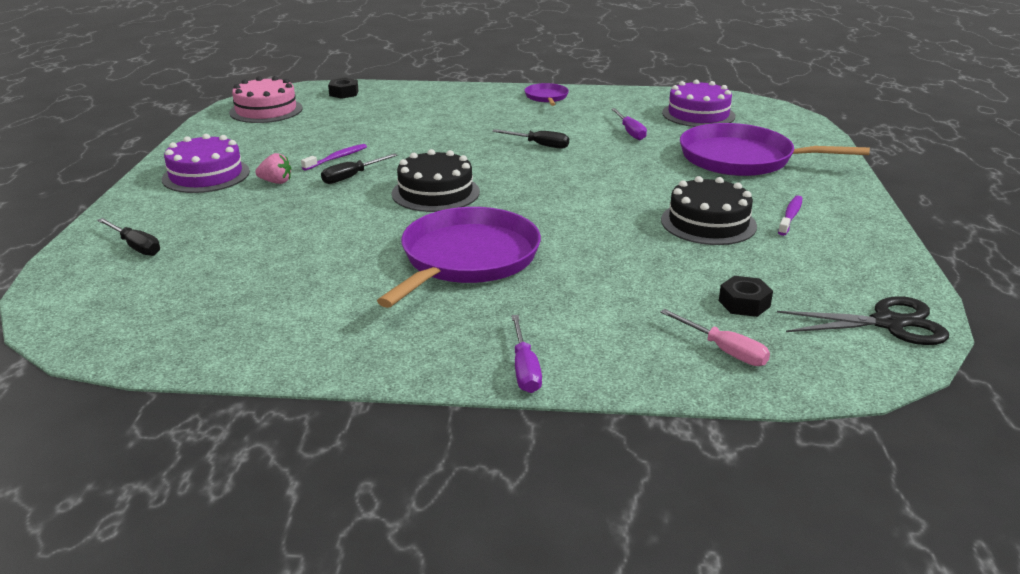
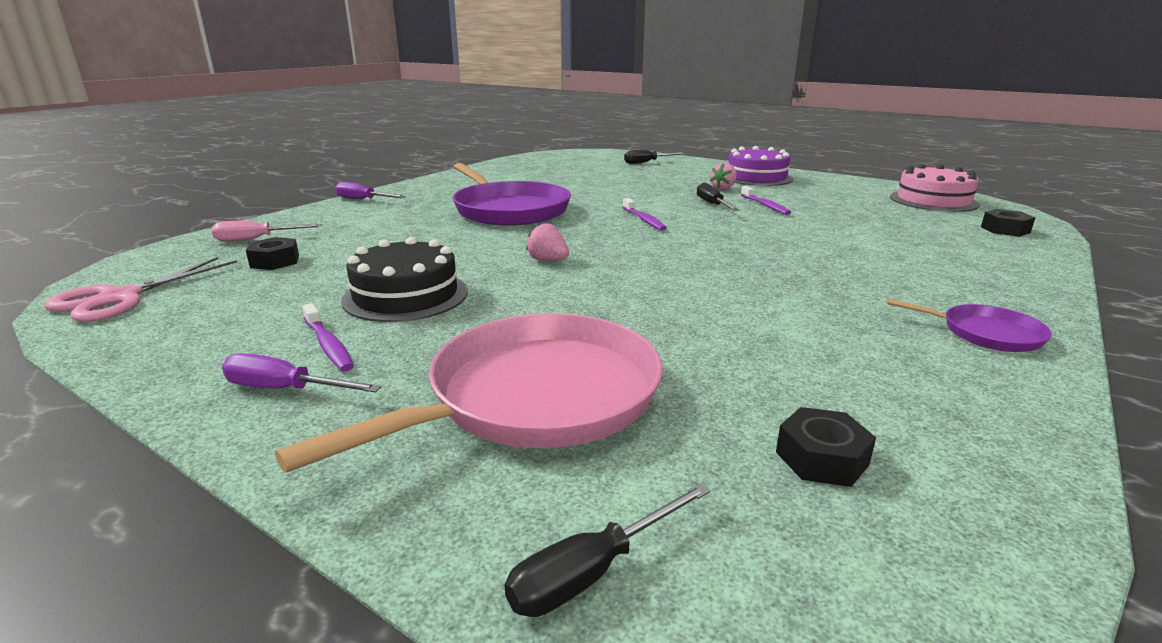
camera: 120 degrees right, 5 degrees down
(435, 192) = (644, 220): black cake -> purple toothbrush
(539, 145) = (737, 278): black screwdriver -> black screwdriver (593, 571)
(583, 201) = (548, 260): none -> pink strawberry
(630, 132) = (749, 346): purple screwdriver -> purple screwdriver (285, 389)
(698, 114) = (821, 458): purple cake -> black nut
(742, 159) = (534, 396): purple pan -> pink pan
(888, 323) = (120, 298): black scissors -> pink scissors

